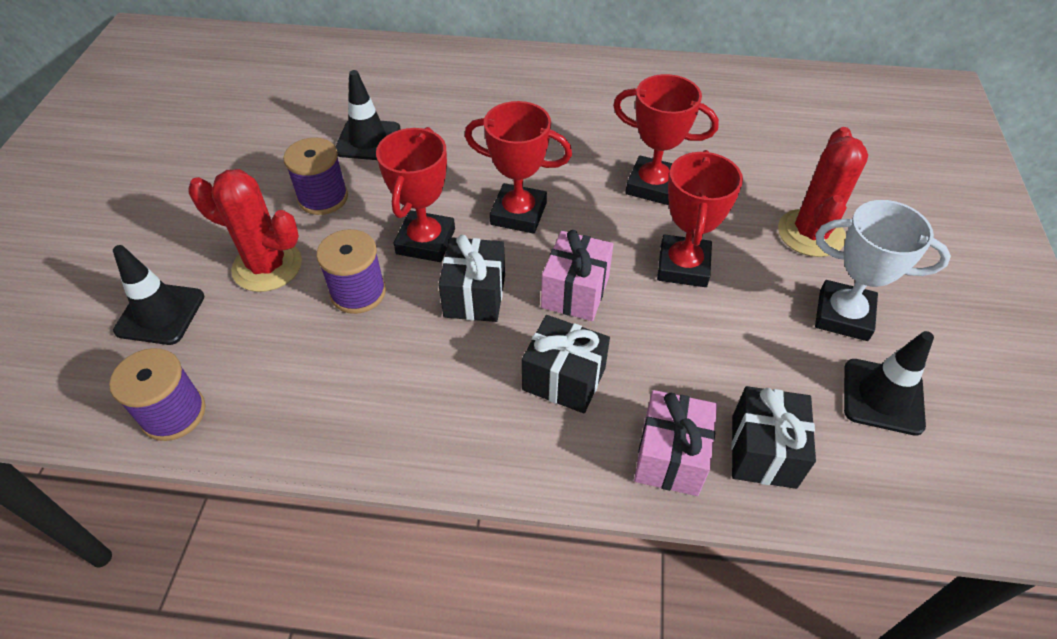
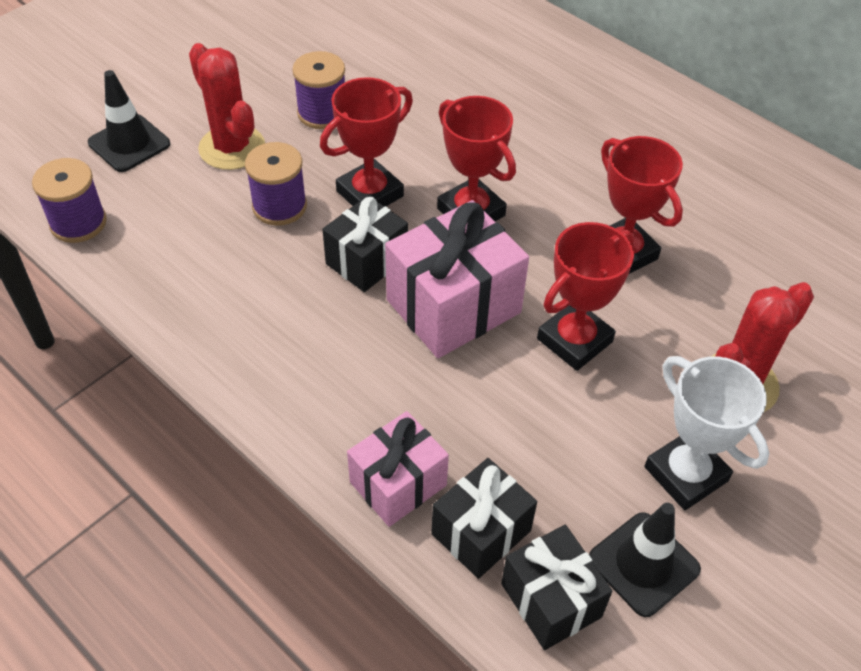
camera: 35 degrees right, 0 degrees up
(368, 140) = (403, 80): black traffic cone -> none
(564, 379) = (373, 370): black gift -> black gift (551, 600)
(575, 292) = (453, 306): pink gift -> pink gift, size x1.59

